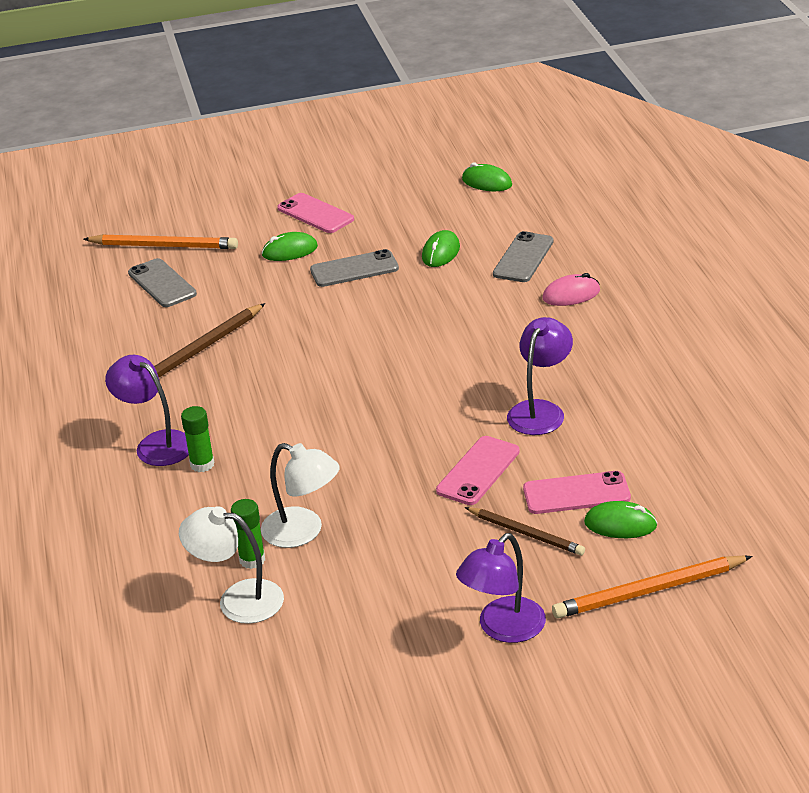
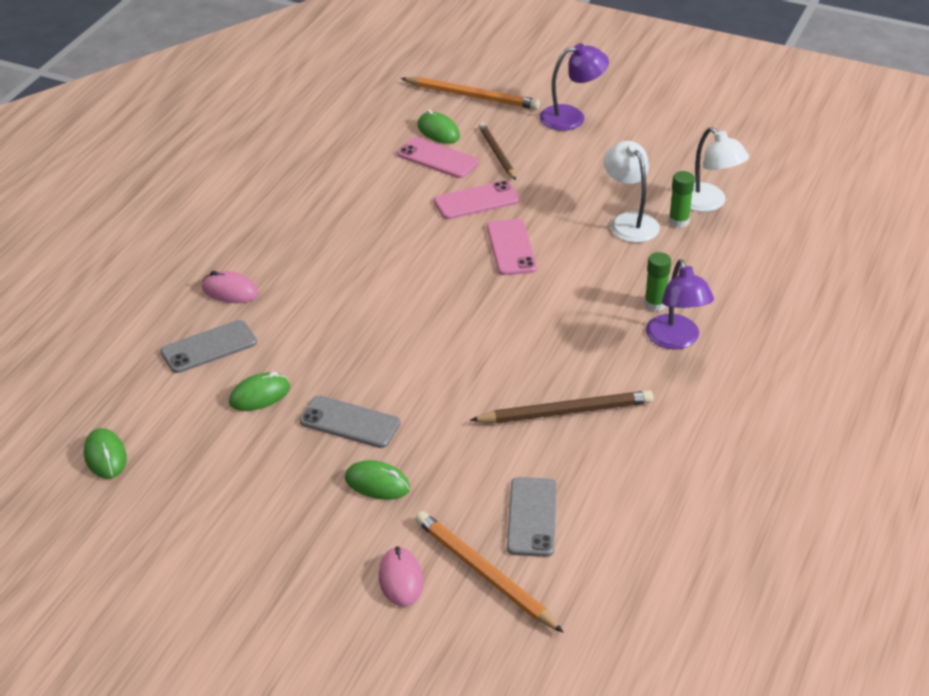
camera: 145 degrees left, 5 degrees up
(215, 221) = (400, 579): none -> pink mouse
(315, 214) = (299, 521): pink phone -> pink phone (511, 248)
(540, 410) = (384, 217): purple lamp -> none

